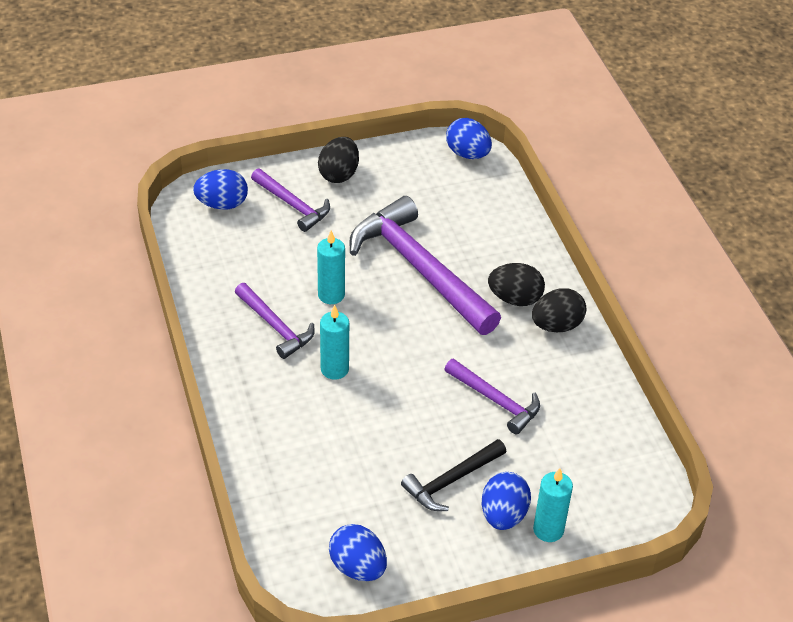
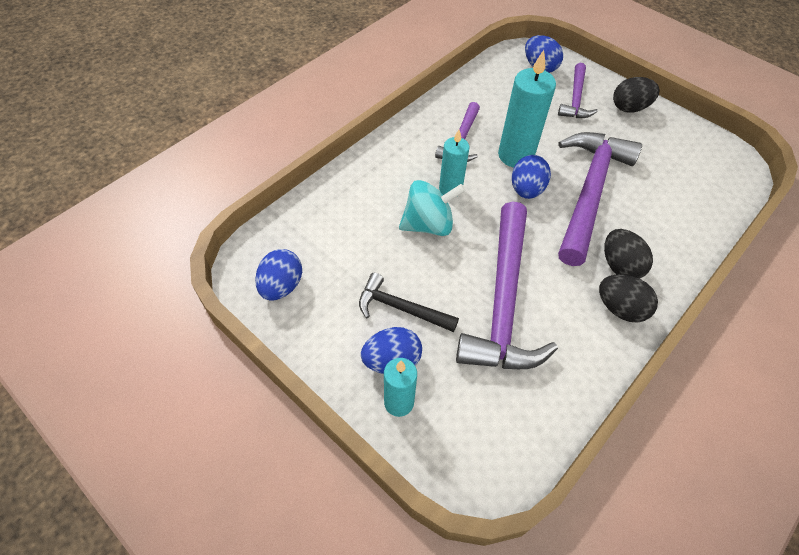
camera: 60 degrees right, 10 degrees up
(331, 295) = (515, 155): turquoise candle -> turquoise candle, size x1.60
(367, 410) = (428, 224): none -> turquoise spinning top
(467, 154) = (735, 167): blue egg -> blue egg (526, 190)
(496, 400) = (504, 301): purple hammer -> purple hammer, size x1.91

